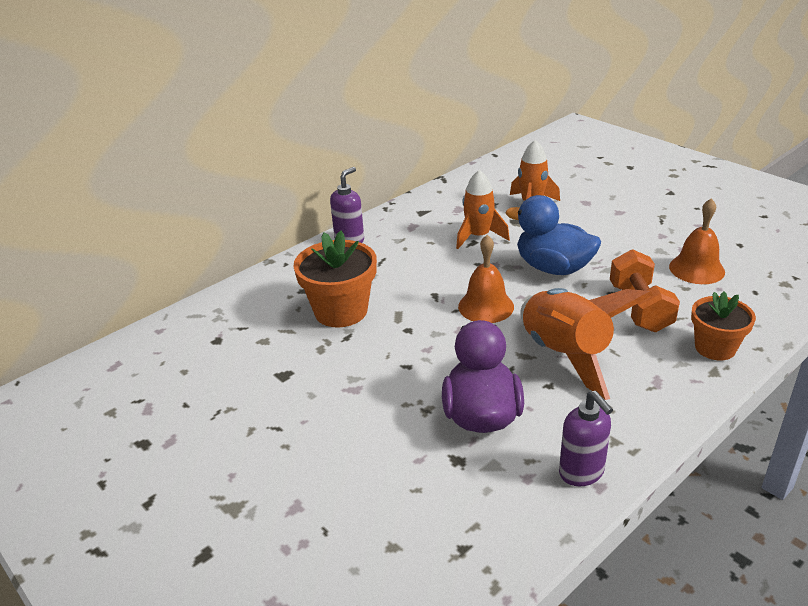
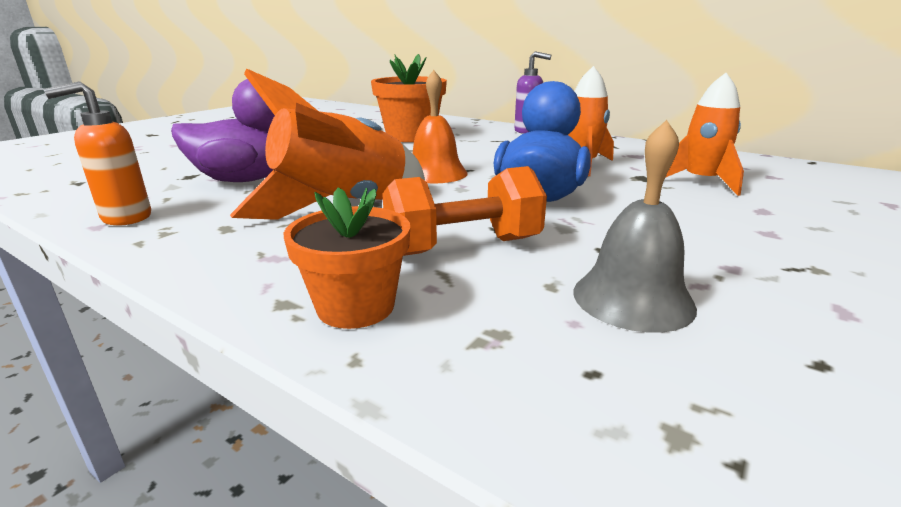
camera: 75 degrees right, 10 degrees down
(581, 473) = (126, 218): purple soap dispenser -> orange soap dispenser
(696, 269) = (633, 298): orange bell -> grey bell

